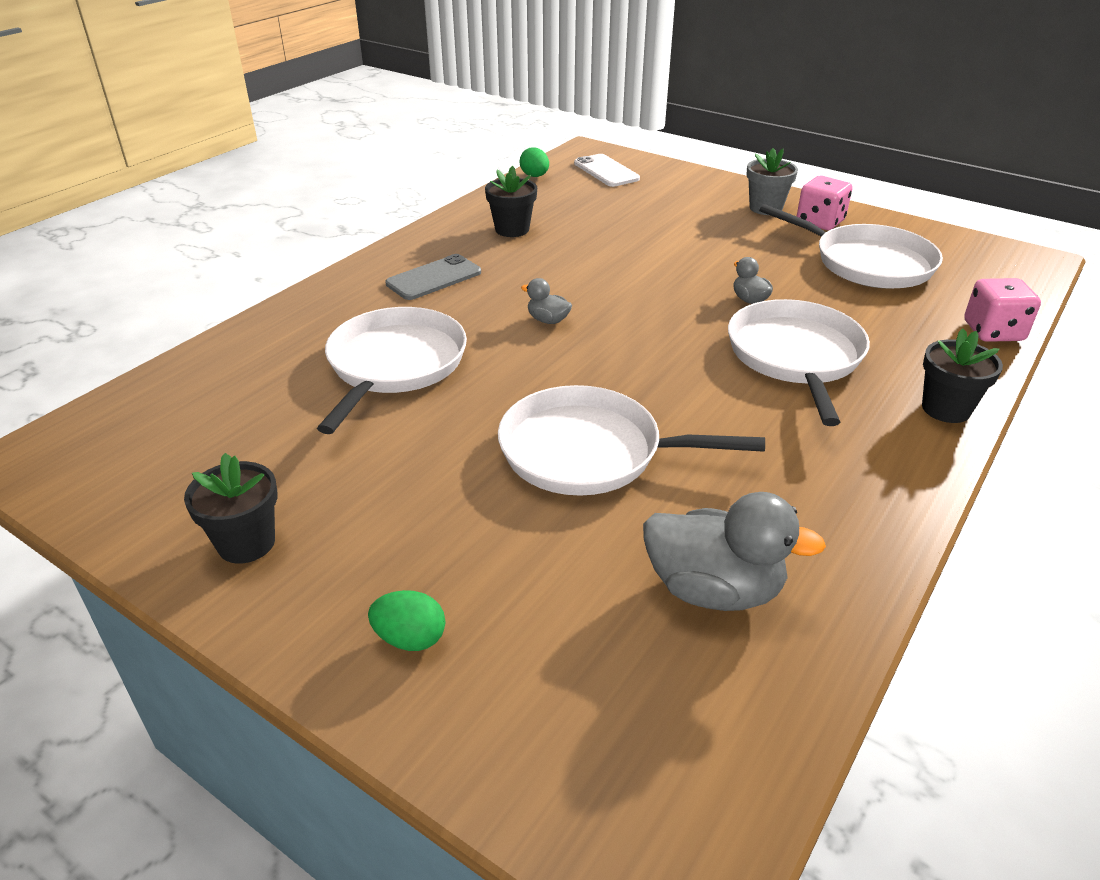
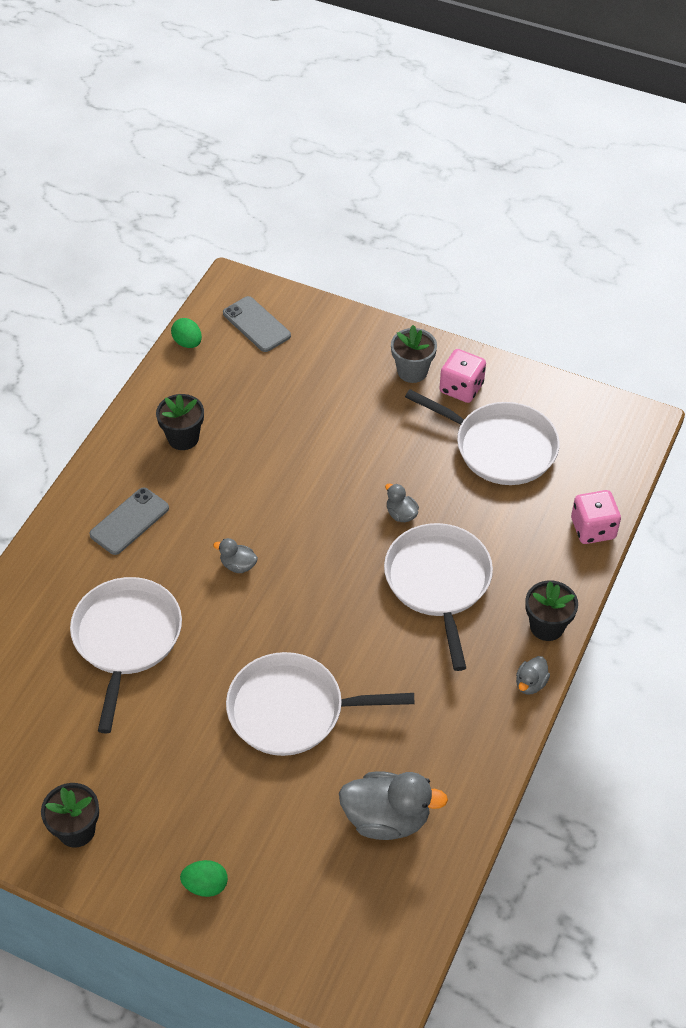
camera: 10 degrees left, 15 degrees up
(606, 171) = (256, 324): white phone -> grey phone
(930, 462) = (530, 683): none -> grey duck

